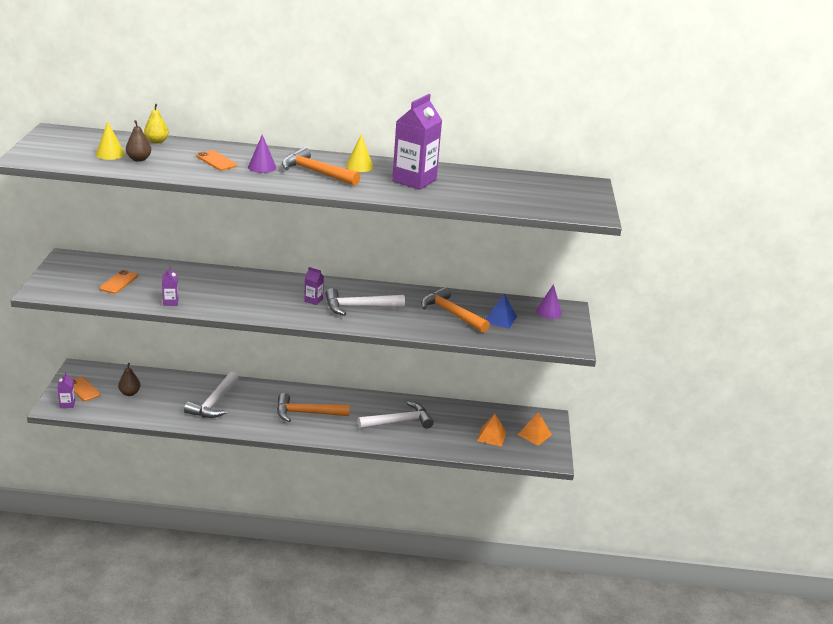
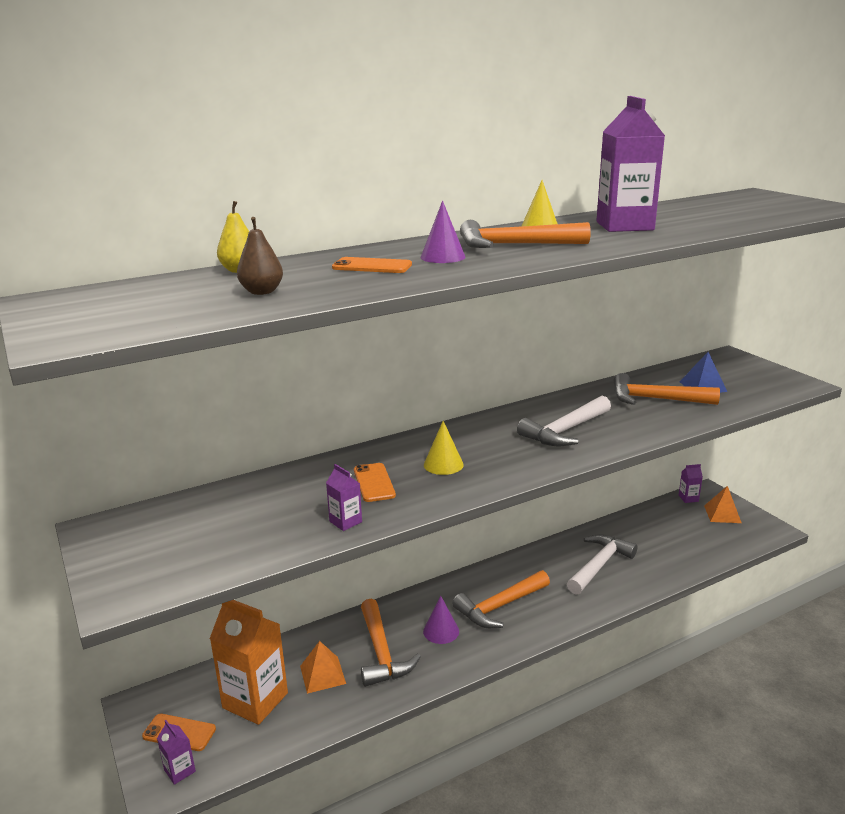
camera: 30 degrees left, 5 degrees down
(110, 154) = (202, 298): yellow cone -> yellow cone (443, 464)
(119, 282) = (230, 528): orange phone -> orange phone (374, 483)
(130, 393) = (255, 700): brown pear -> orange carton
(214, 403) = (381, 652): white hammer -> orange hammer
(313, 300) = (507, 444): purple carton -> purple carton (688, 498)
(491, 436) = (694, 535): orange pyramid -> orange pyramid (322, 674)
(548, 312) = (723, 364): purple cone -> purple cone (441, 631)

